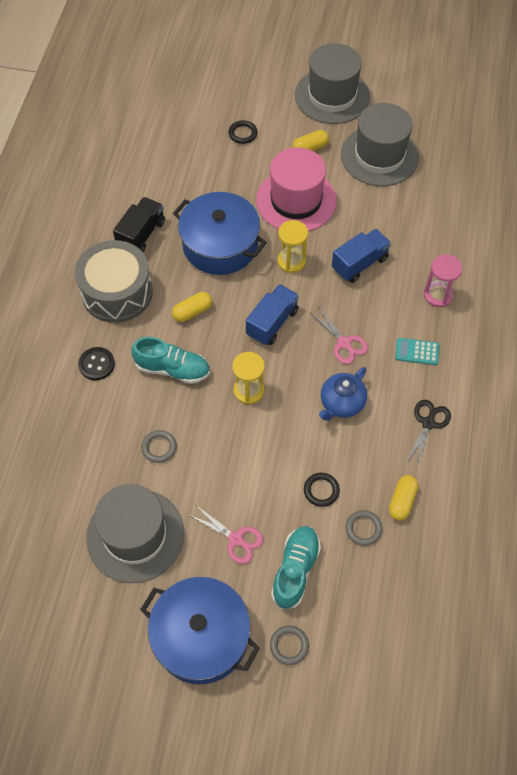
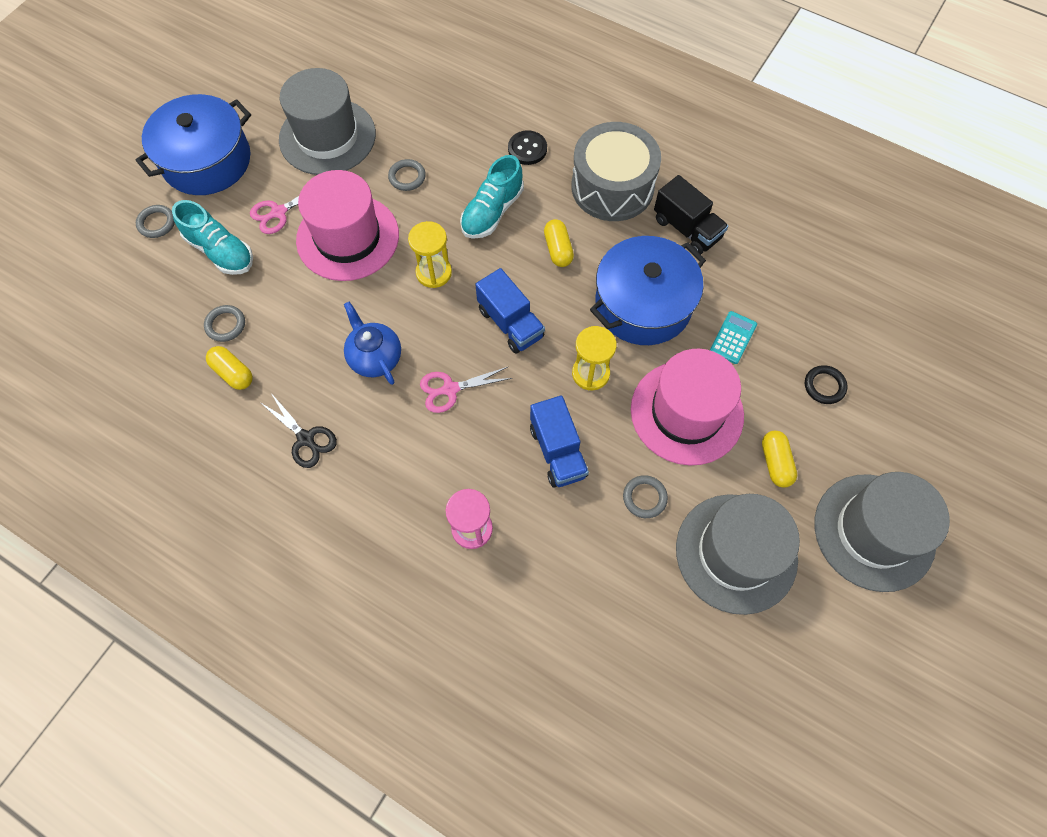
camera: 110 degrees right, 5 degrees up
(240, 469) = (348, 237): none -> pink hat
(321, 490) = (286, 301): black ring -> none
(367, 208) = (644, 498): none -> grey ring
(417, 352) = (402, 466): turquoise calculator -> turquoise calculator (733, 338)

